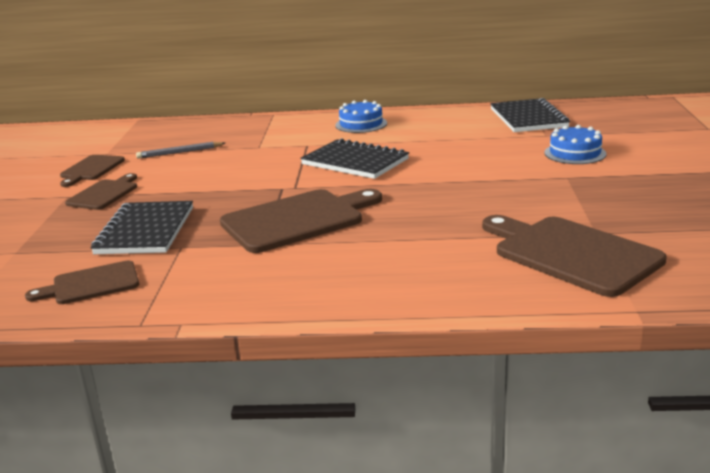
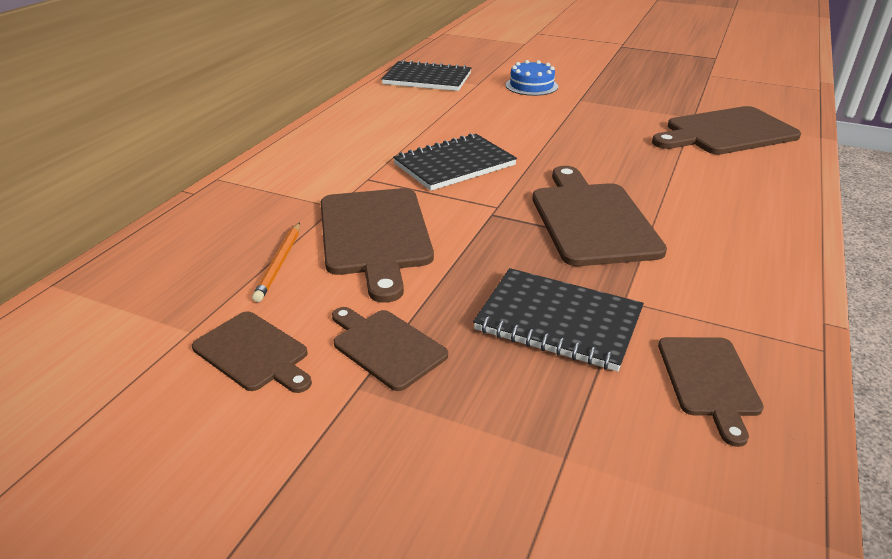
camera: 70 degrees left, 10 degrees up
(179, 152) = (279, 263): grey pencil -> orange pencil
(227, 164) = (375, 235): none -> brown cutting board
(361, 124) = (338, 141): blue cake -> none

